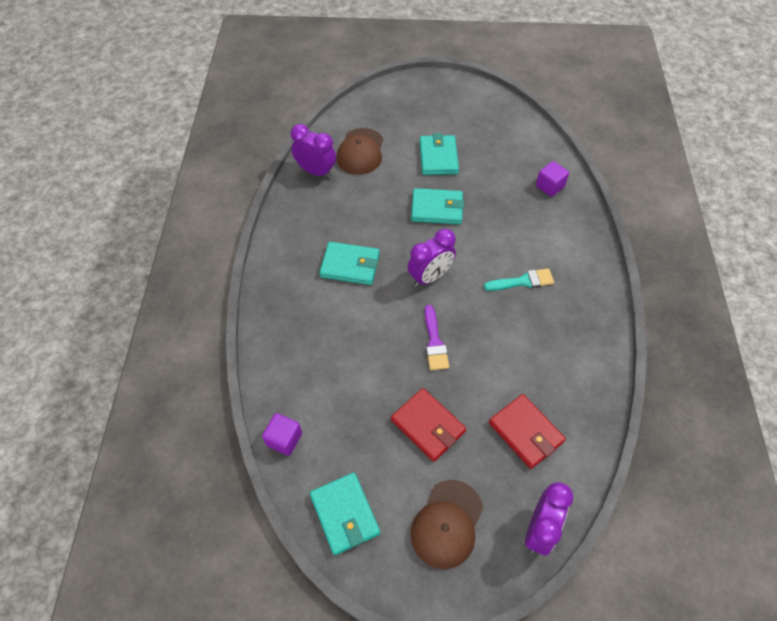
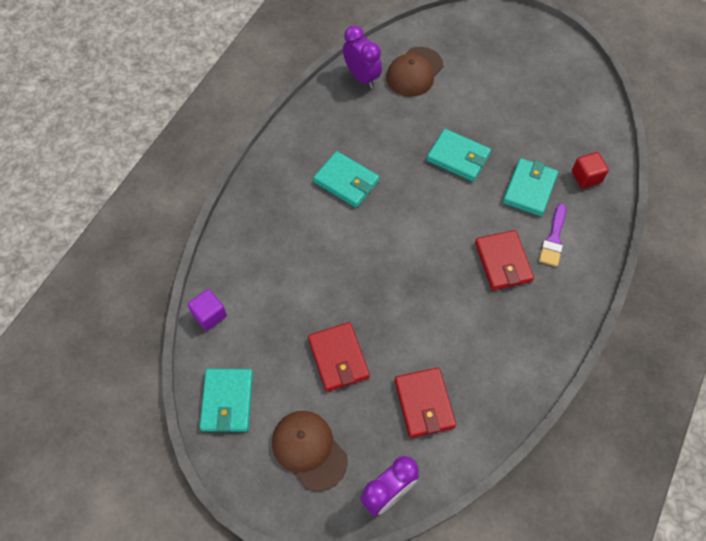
camera: 25 degrees right, 5 degrees up
(430, 277) = (415, 222): purple clock -> none
(434, 342) = (385, 285): purple brush -> purple brush (553, 239)
(438, 157) = (488, 105): turquoise wallet -> turquoise wallet (529, 189)
(447, 524) = (309, 450): brown cap -> brown cap turned 90 degrees clockwise
(523, 281) = (503, 262): turquoise brush -> red wallet
(549, 186) = (586, 177): purple cube -> red cube

